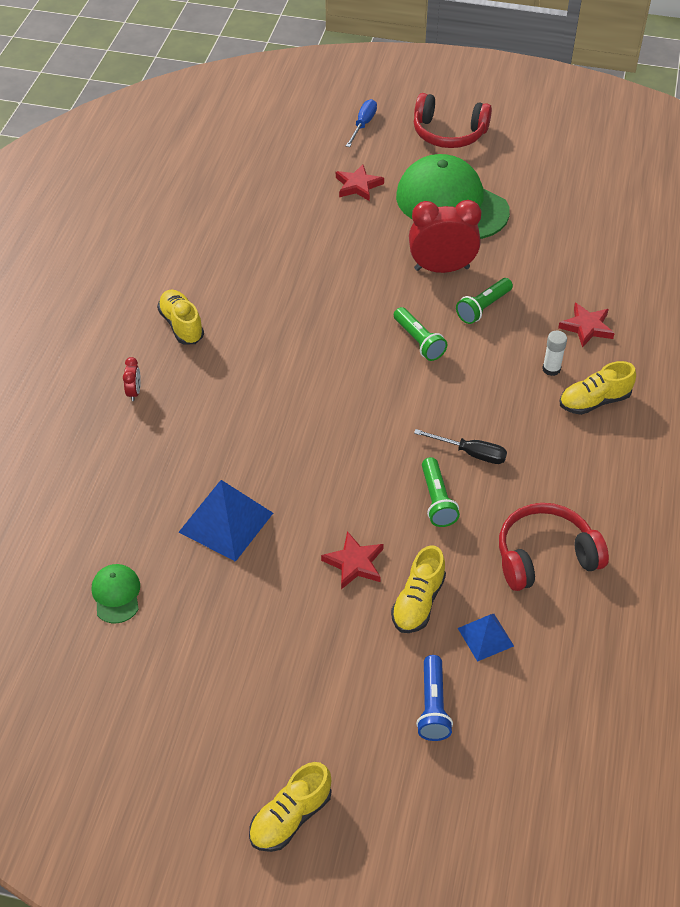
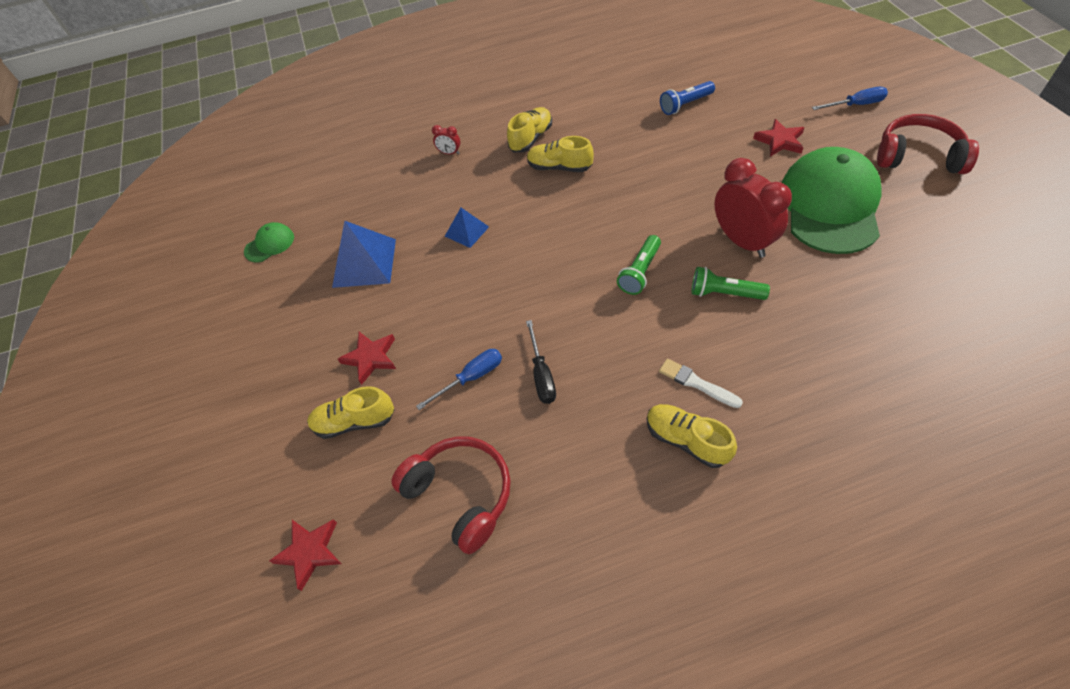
camera: 65 degrees right, 5 degrees up
(134, 392) = (449, 153): red clock -> red clock turned 45 degrees clockwise
(290, 817) = (118, 445): yellow shoe -> yellow shoe (559, 167)
(433, 706) = (253, 488): blue flashlight -> blue flashlight (685, 105)
(437, 500) = (471, 378): green flashlight -> blue screwdriver
(448, 133) = (918, 156): red headphones -> red headphones turned 120 degrees clockwise
(485, 637) = (343, 491): blue pyramid -> blue pyramid (467, 231)
(551, 369) = (696, 383): white glue stick -> white brush
(586, 327) = (781, 384): red star -> red star (309, 552)

